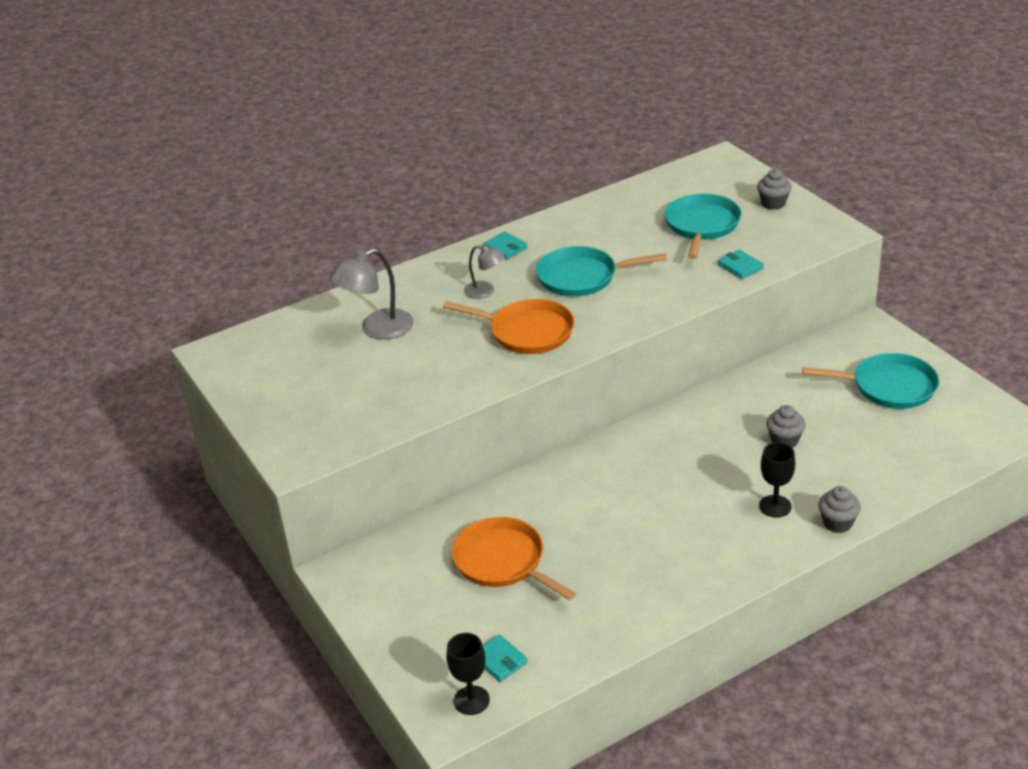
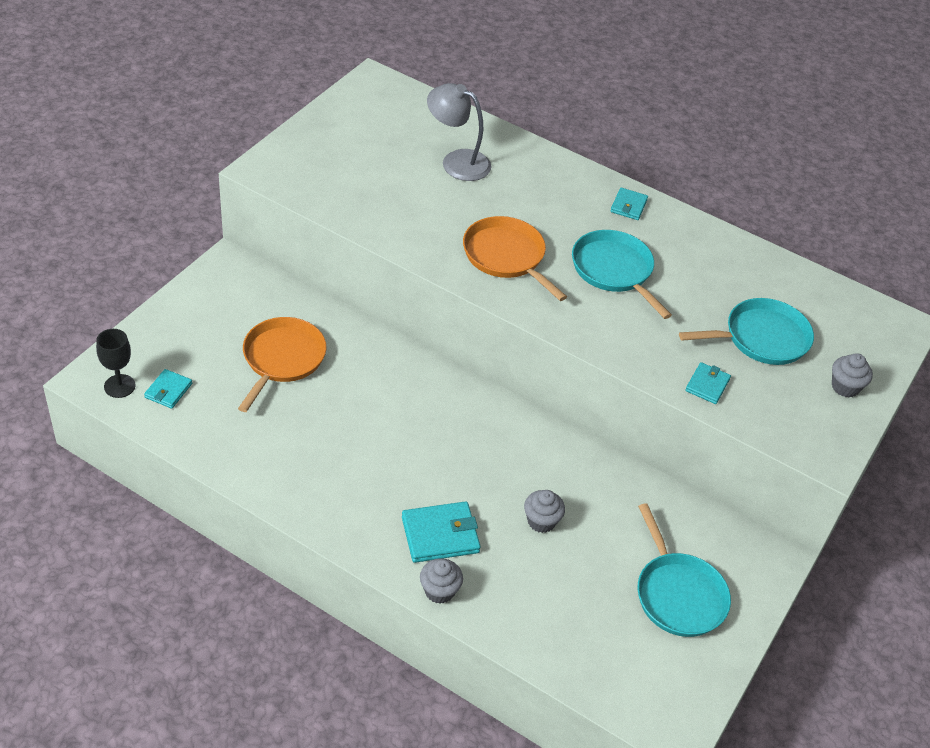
camera: 55 degrees right, 10 degrees up
(485, 291) = (552, 212): grey lamp -> none
(527, 332) = (506, 256): orange pan -> orange pan turned 150 degrees clockwise
(775, 506) = (440, 535): black goblet -> turquoise wallet

